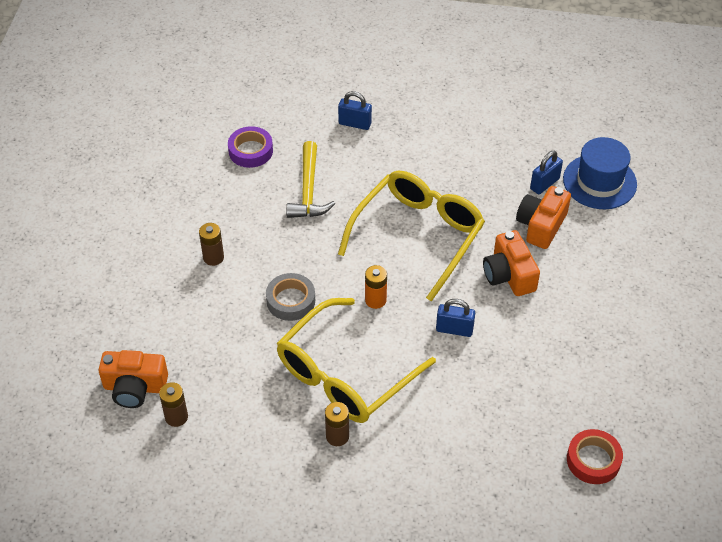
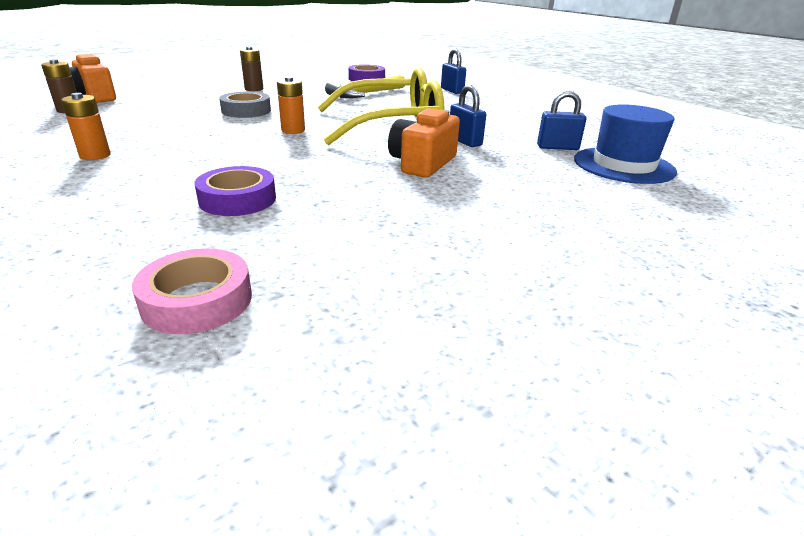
camera: 45 degrees right, 20 degrees down
(337, 436) = (95, 155): brown battery -> orange battery
(345, 374) = (185, 141): yellow glasses -> none
(454, 329) = (309, 162): blue padlock -> blue padlock (464, 141)
(489, 396) = (237, 199): none -> purple tape
(541, 226) = (510, 159): orange camera -> none
(593, 460) = (197, 300): red tape -> pink tape

